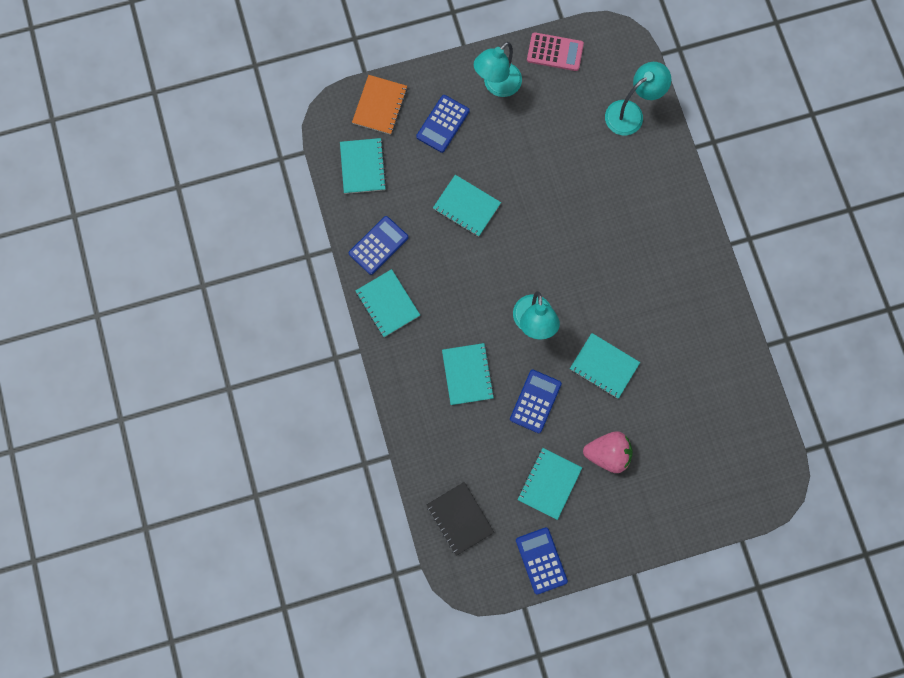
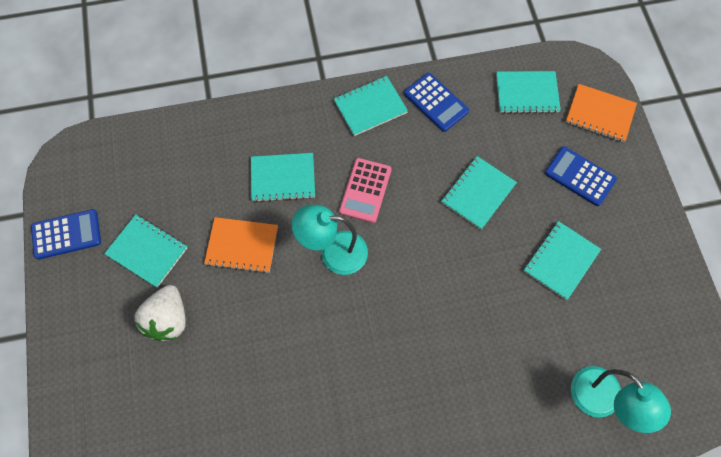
camera: 95 degrees right, 10 degrees down
(460, 518) = (130, 158): black notebook -> none
(497, 86) = (631, 240): turquoise lamp -> none
(535, 401) = (242, 246): blue calculator -> orange notebook
(555, 52) = (682, 313): pink calculator -> pink calculator (365, 190)
(604, 366) = (272, 328): turquoise notebook -> turquoise notebook (561, 261)
(607, 453) = (168, 319): pink strawberry -> white strawberry

